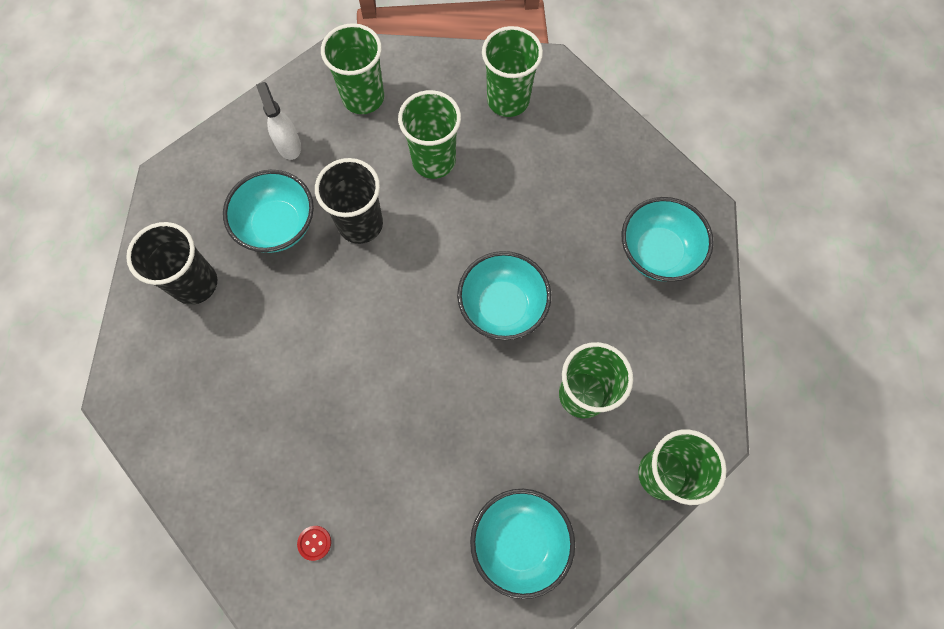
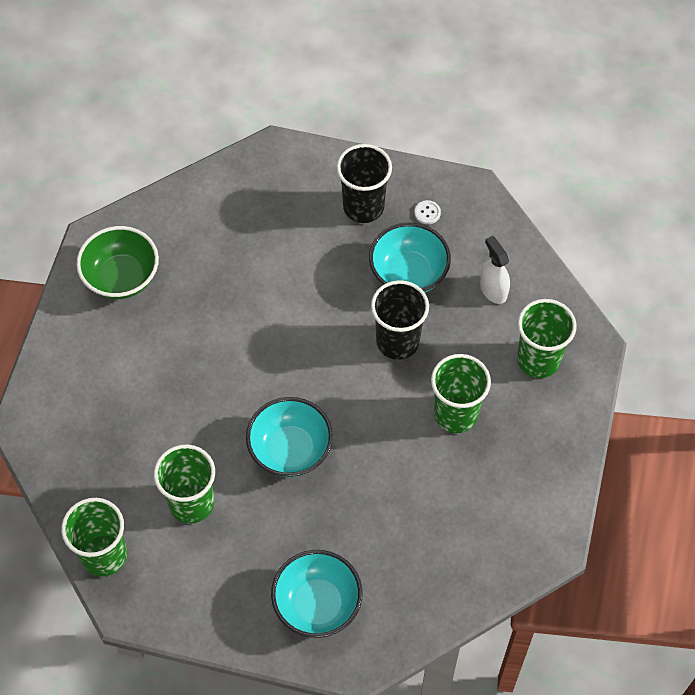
camera: 100 degrees right, 10 degrees down
(199, 218) = (427, 213): none -> white button
(288, 145) = (493, 289): white spray bottle -> white spray bottle turned 105 degrees counterclockwise
(314, 543) = (121, 277): red button -> green bowl
(508, 100) = (517, 495): green cup -> none
(519, 541) = (80, 427): turquoise bowl -> none

